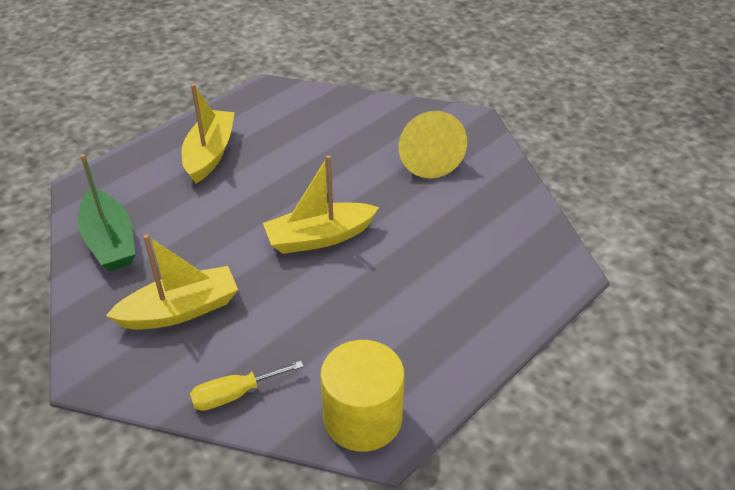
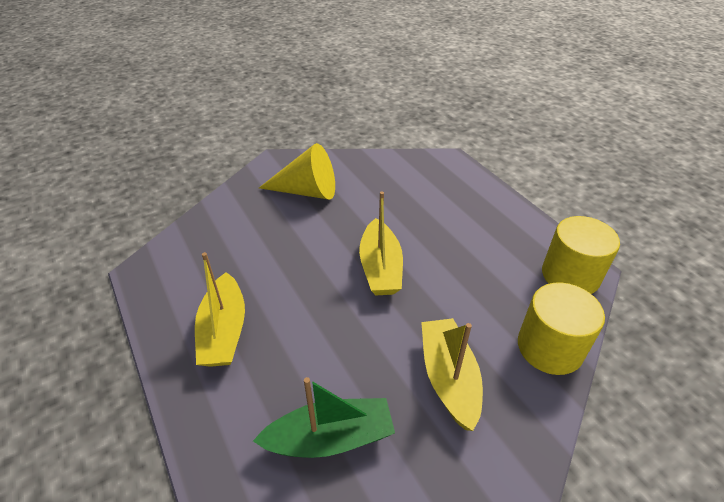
camera: 75 degrees left, 0 degrees up
(210, 154) = (224, 331): yellow boat -> yellow boat turned 120 degrees counterclockwise
(234, 394) = (550, 347): yellow screwdriver -> yellow cylinder

